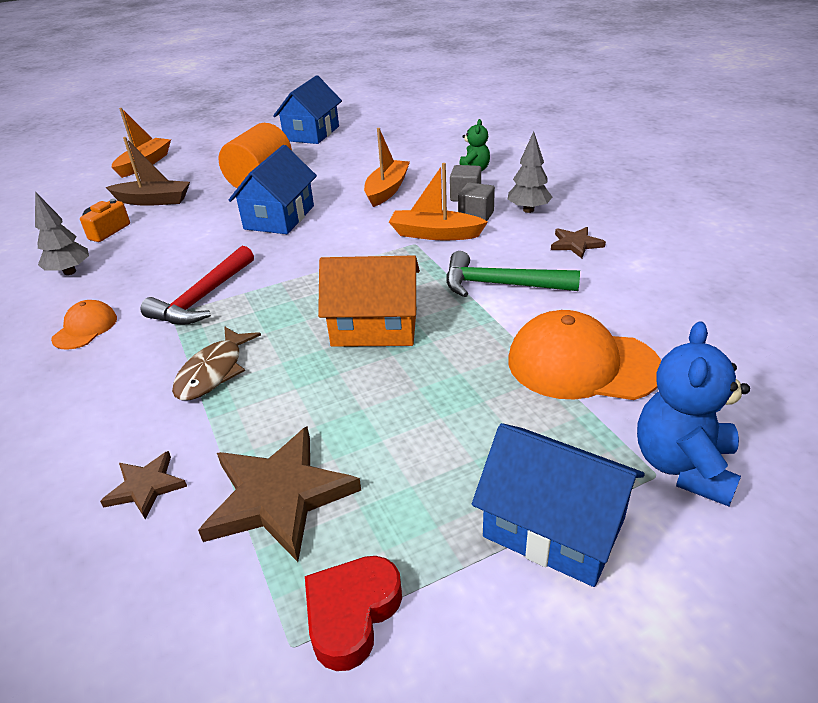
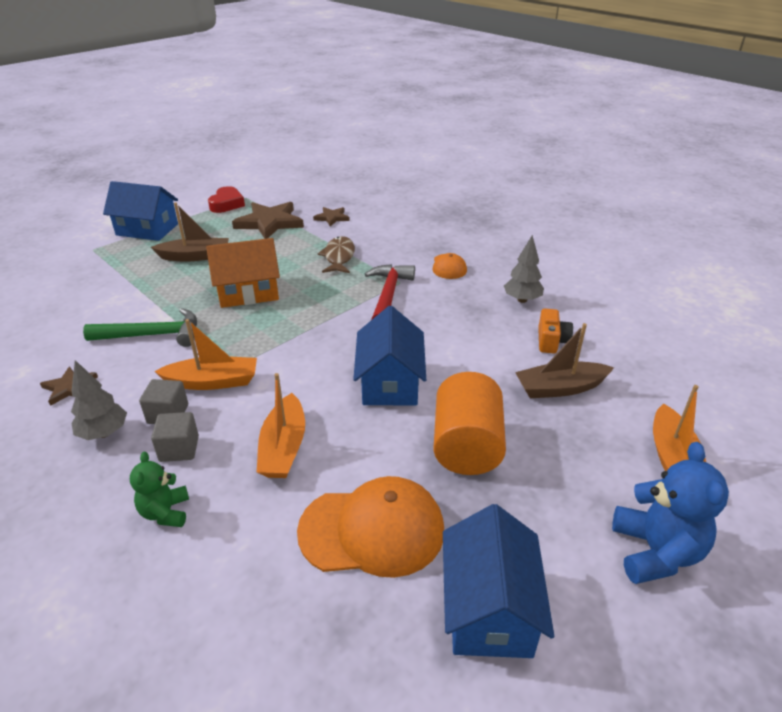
camera: 160 degrees right, 0 degrees up
(445, 414) = (195, 256): none -> brown boat
(582, 364) = (108, 288): orange cap -> orange cap (372, 530)
(683, 466) = (77, 253): blue teddy bear -> blue teddy bear (655, 552)

